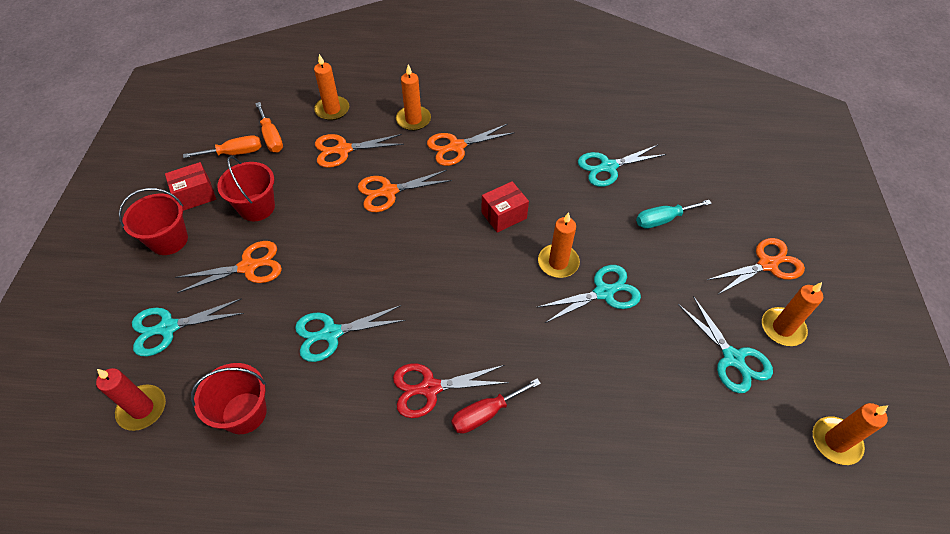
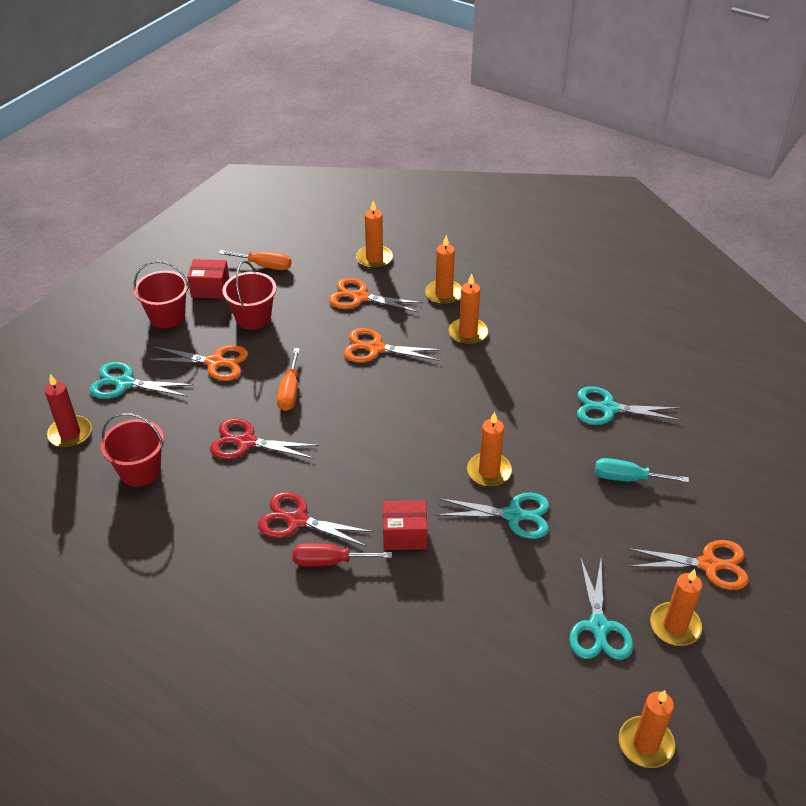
camera: 30 degrees right, 10 degrees down
(271, 137) = (304, 263): orange screwdriver -> orange screwdriver (290, 391)
(331, 333) = (246, 442): turquoise scissors -> red scissors
(457, 147) = (468, 333): orange scissors -> orange candle
(504, 215) = (468, 410): red box -> red box (404, 535)

